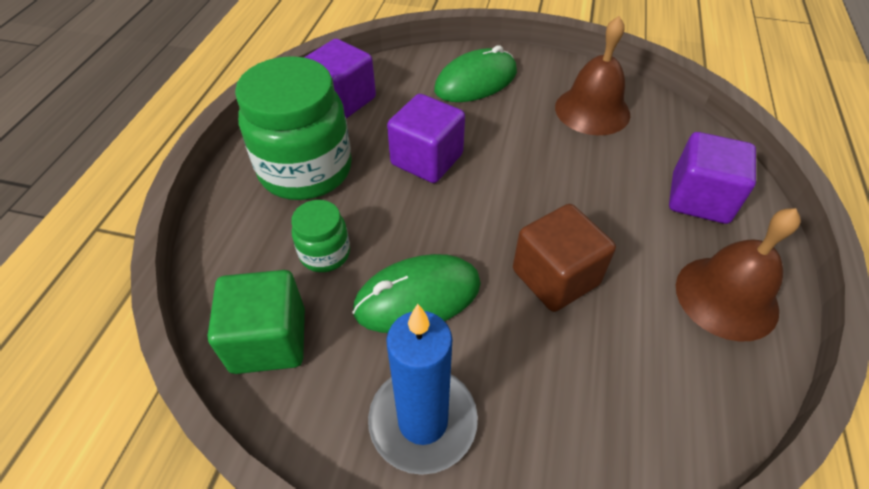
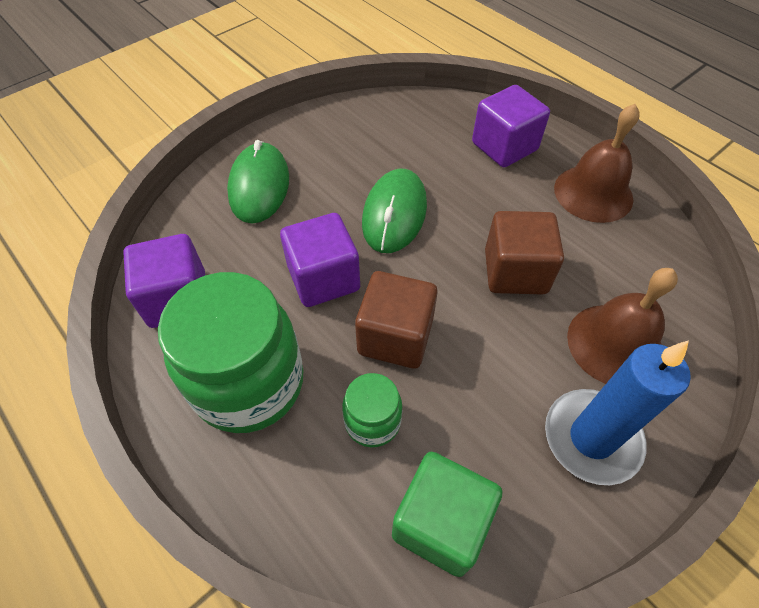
camera: 55 degrees left, 5 degrees up
(411, 228) = (395, 336): none -> brown cube
(418, 297) = (472, 374): green mouse -> green mouse (394, 214)
(592, 110) = (368, 140): brown bell -> brown bell (614, 344)

